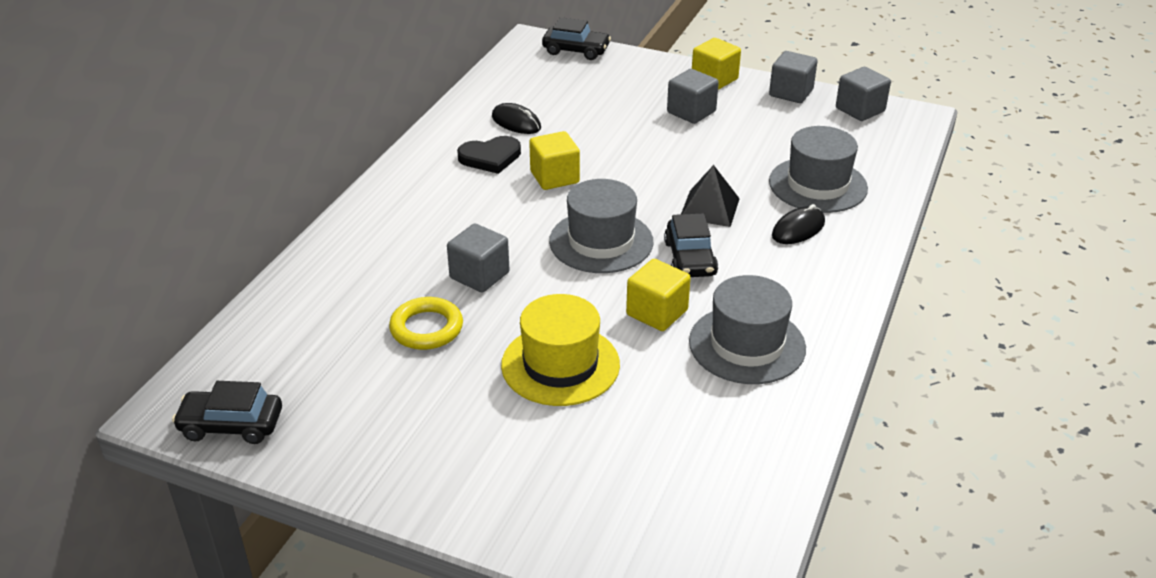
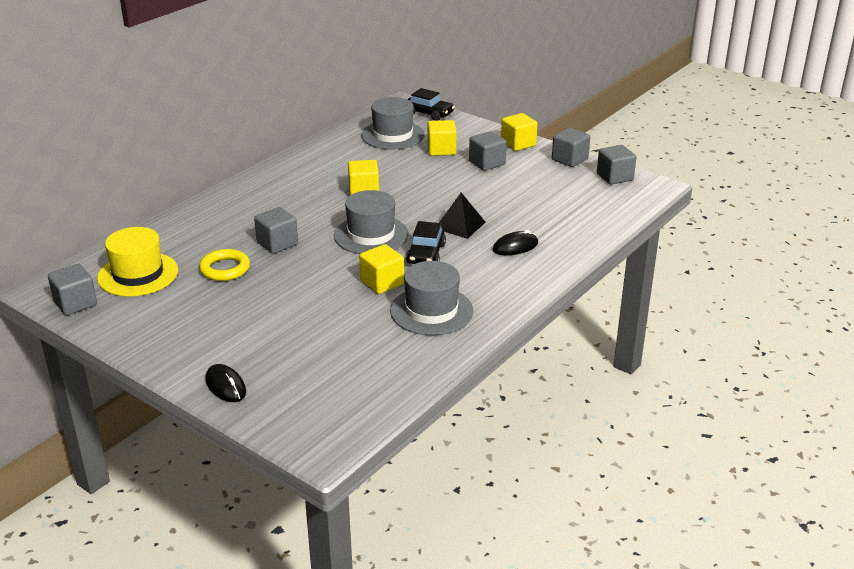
camera: 15 degrees right, 5 degrees down
(231, 425) = (75, 303): black car -> grey cube
(490, 157) = (327, 174): black heart -> none
(516, 122) = (358, 154): black mouse -> black mouse (225, 386)
(560, 365) = (298, 303): yellow hat -> yellow hat (138, 274)
(622, 101) = (441, 150): none -> yellow cube
(818, 185) = (549, 221): grey hat -> grey hat (392, 135)

